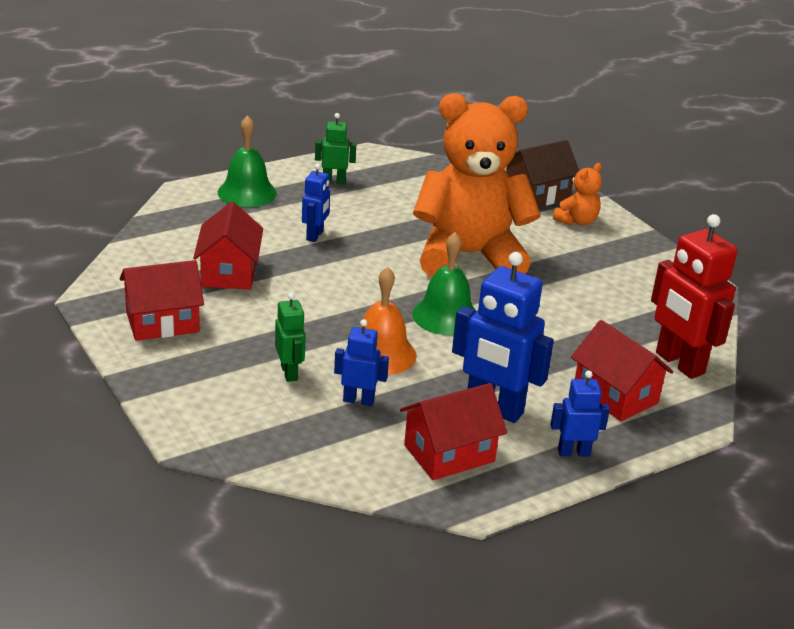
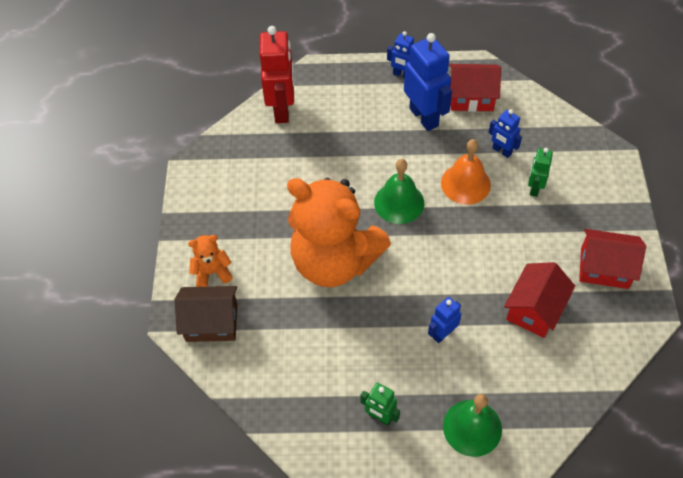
camera: 145 degrees left, 25 degrees up
(615, 395) = (344, 101): red house -> none

